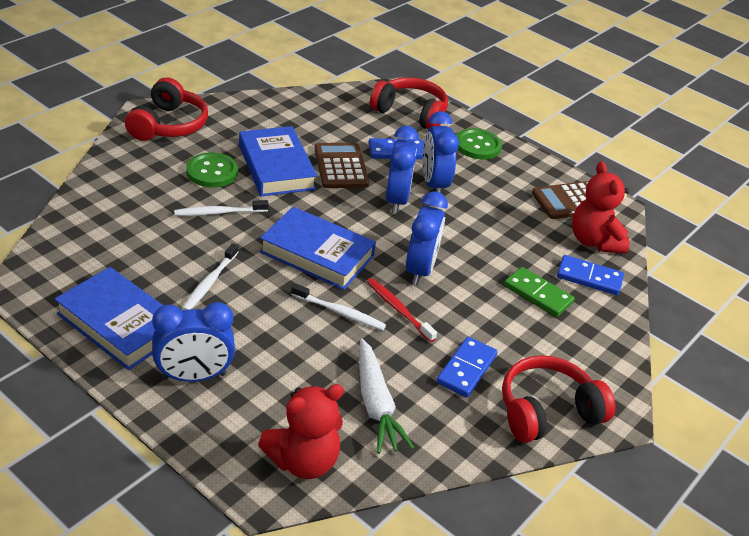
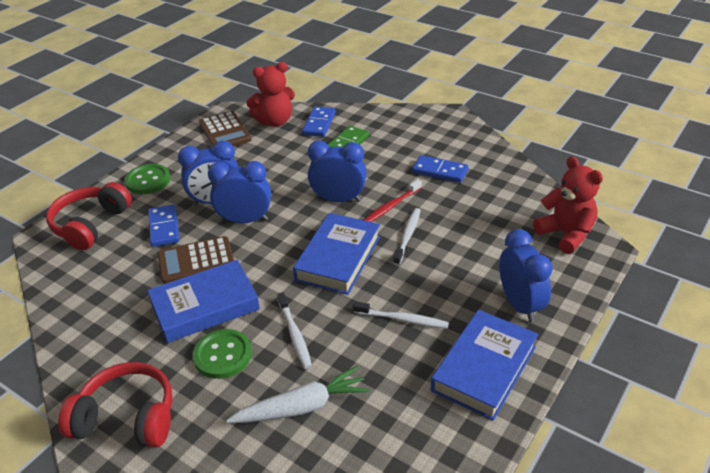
camera: 90 degrees left, 0 degrees up
(376, 404) = (495, 207): white carrot -> white carrot (302, 407)
(547, 411) = (461, 138): red headphones -> none

